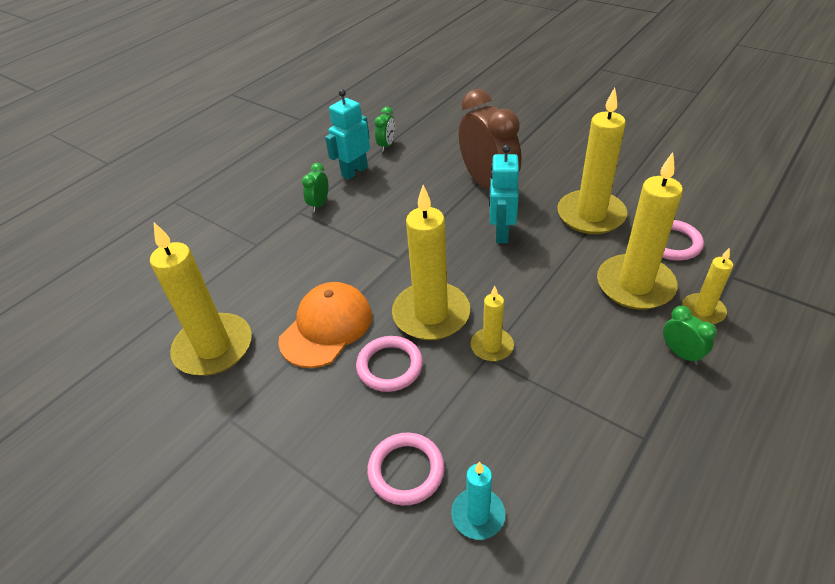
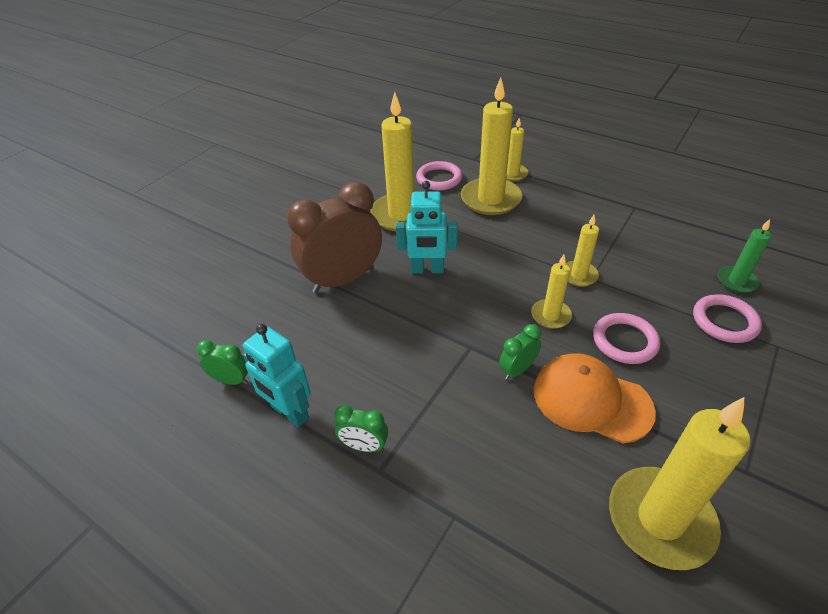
camera: 95 degrees left, 0 degrees up
(431, 314) = (550, 315): yellow candle -> yellow candle, size x0.52
(478, 515) = (736, 281): turquoise candle -> green candle
(681, 353) = (556, 187): green clock -> green clock (517, 370)

